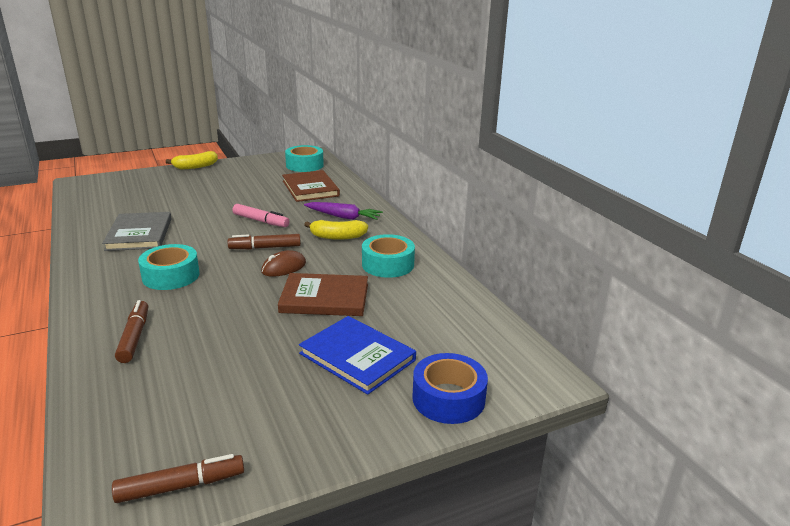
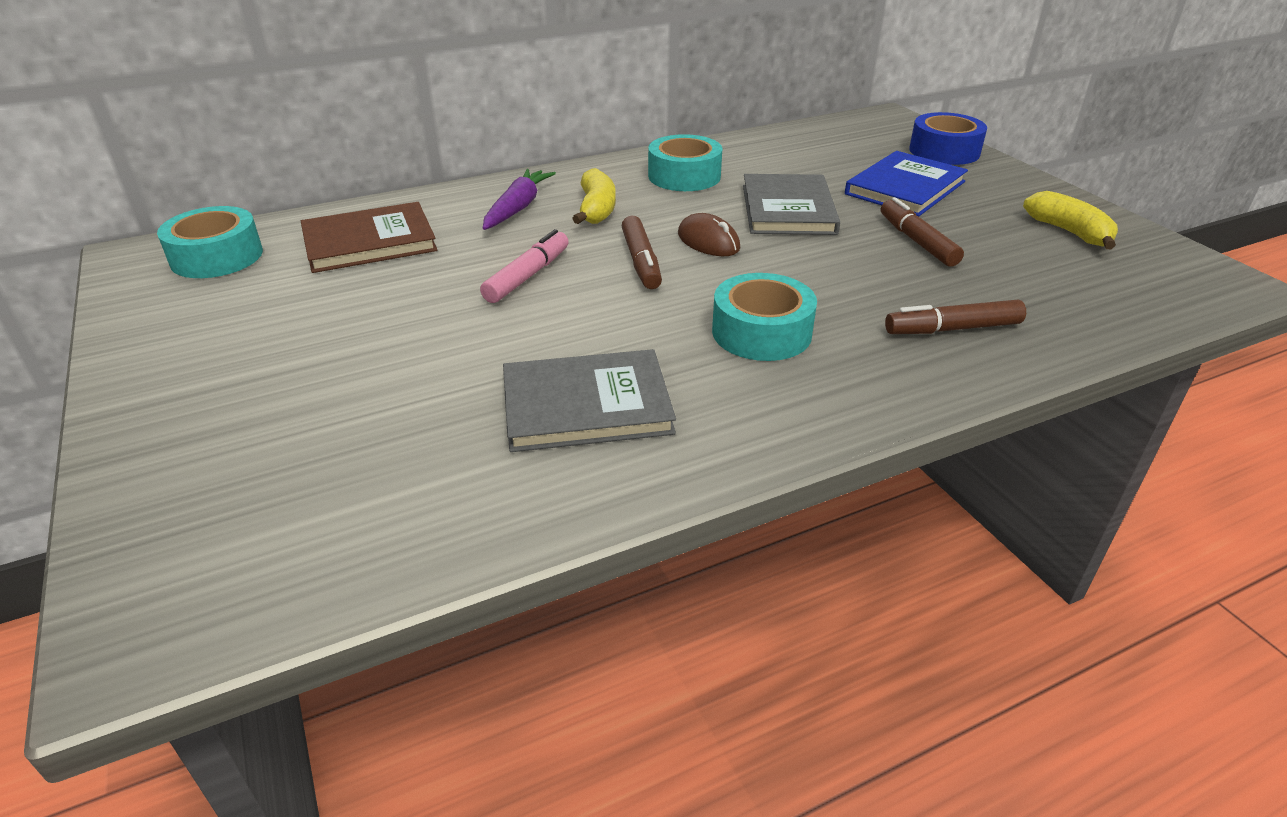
camera: 90 degrees left, 10 degrees up
(180, 486) = (1161, 253): brown marker -> brown marker (917, 241)
(195, 166) = (122, 408): yellow banana -> yellow banana (1069, 232)
(324, 298) = (788, 209): brown book -> grey book

